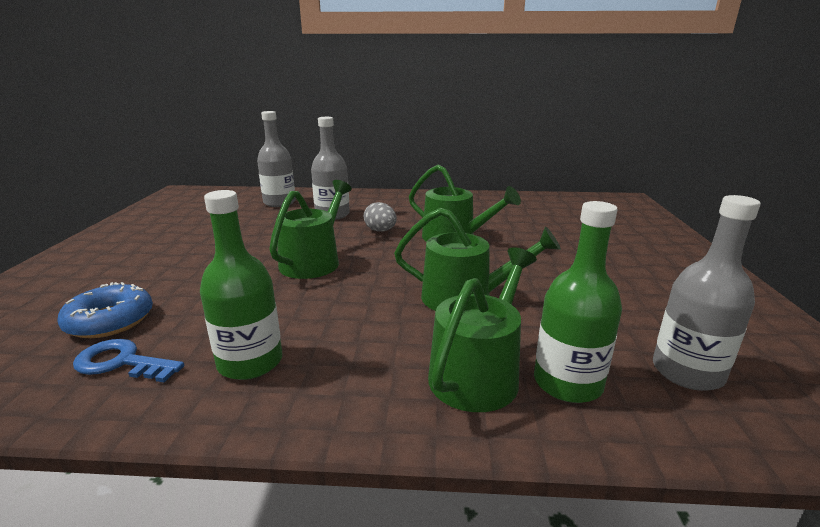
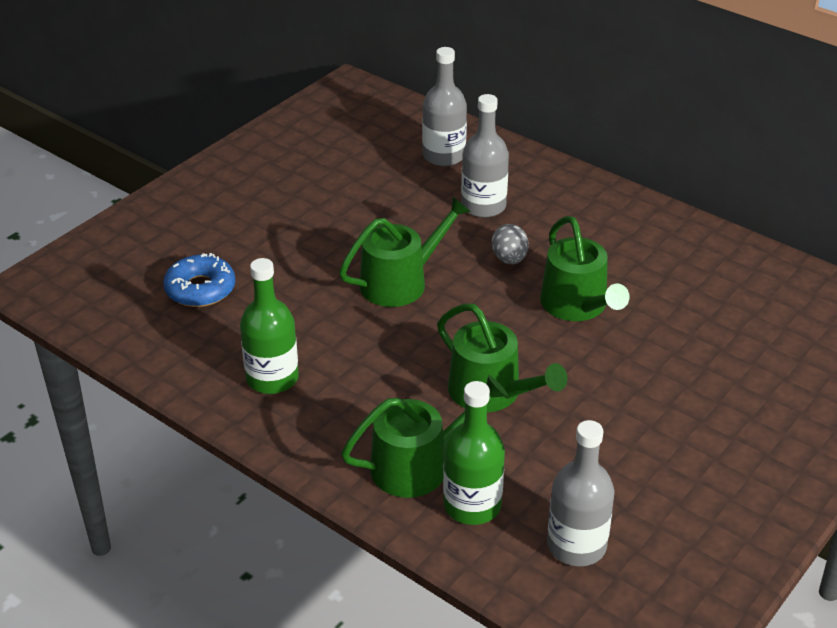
camera: 35 degrees right, 15 degrees up
(122, 362) = (192, 338): blue key -> none

